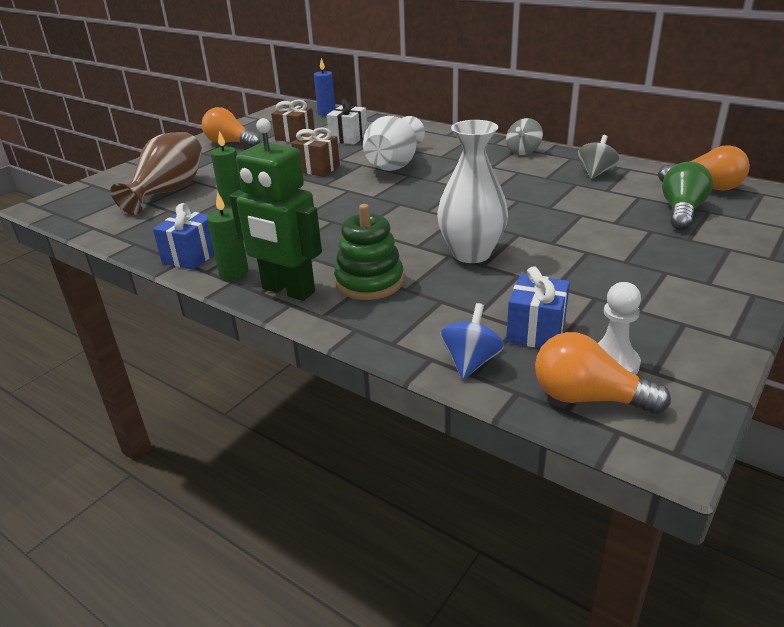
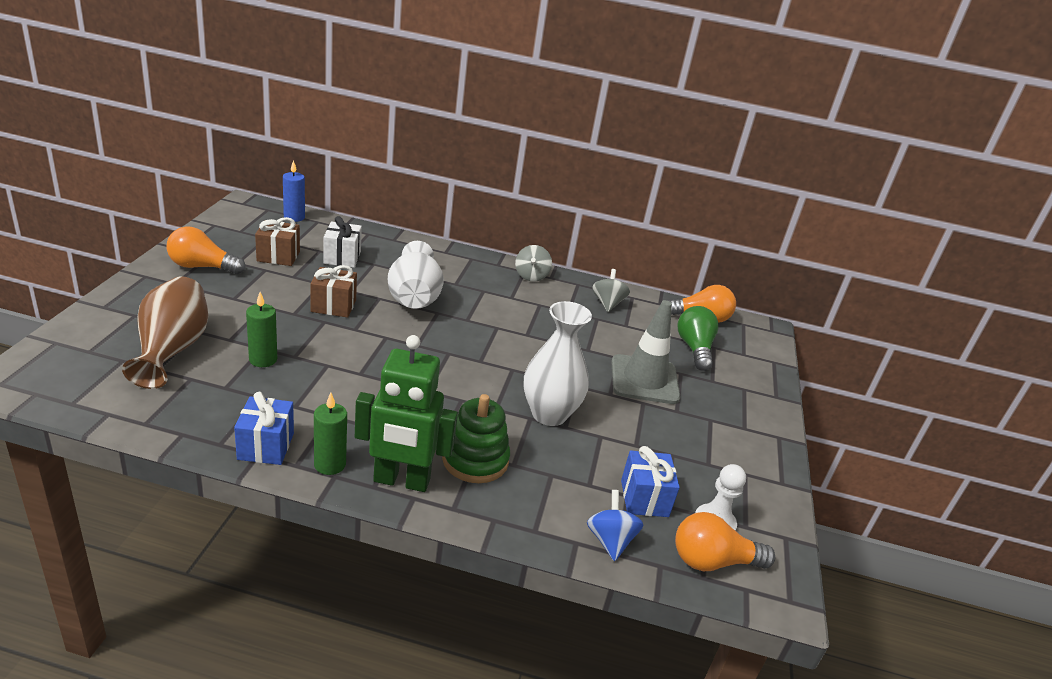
camera: 30 degrees left, 0 degrees up
(601, 233) = (644, 380): none -> grey traffic cone

